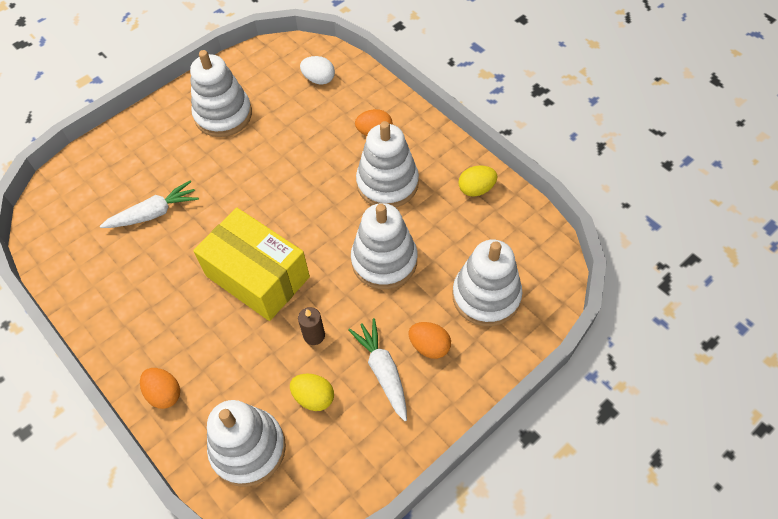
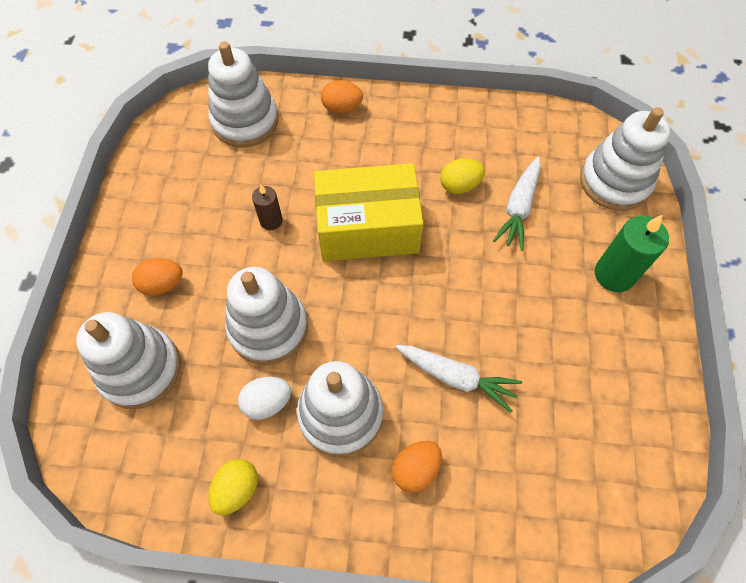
camera: 135 degrees right, 5 degrees up
(159, 138) = (614, 274): none -> green candle
(223, 115) = (593, 351): white stacking toy -> white stacking toy (614, 181)
(314, 397) = (228, 181): yellow egg -> yellow egg (459, 185)
(319, 79) = (557, 491): white egg -> white egg (267, 402)
(383, 371) = (188, 237): white carrot -> white carrot (456, 378)

